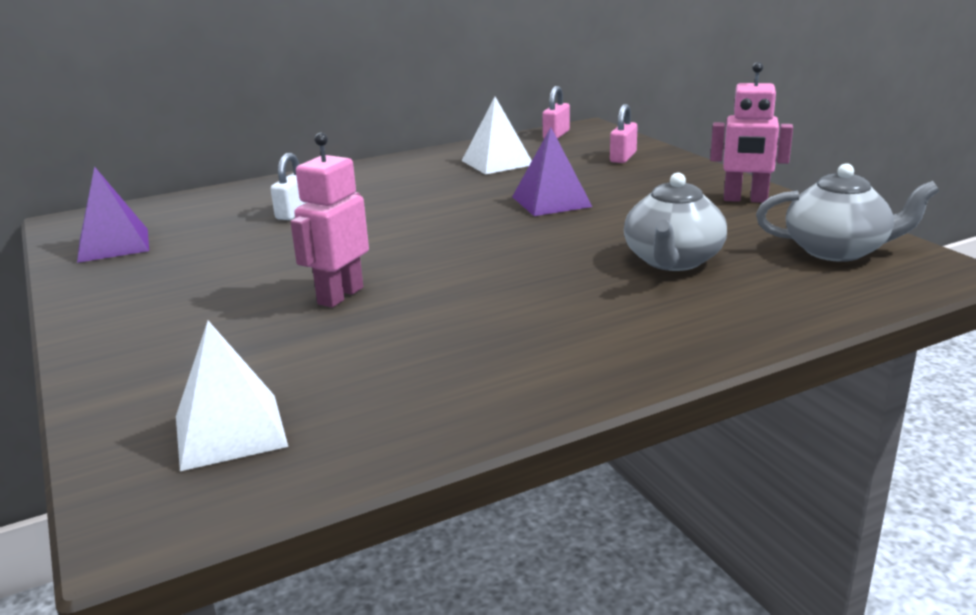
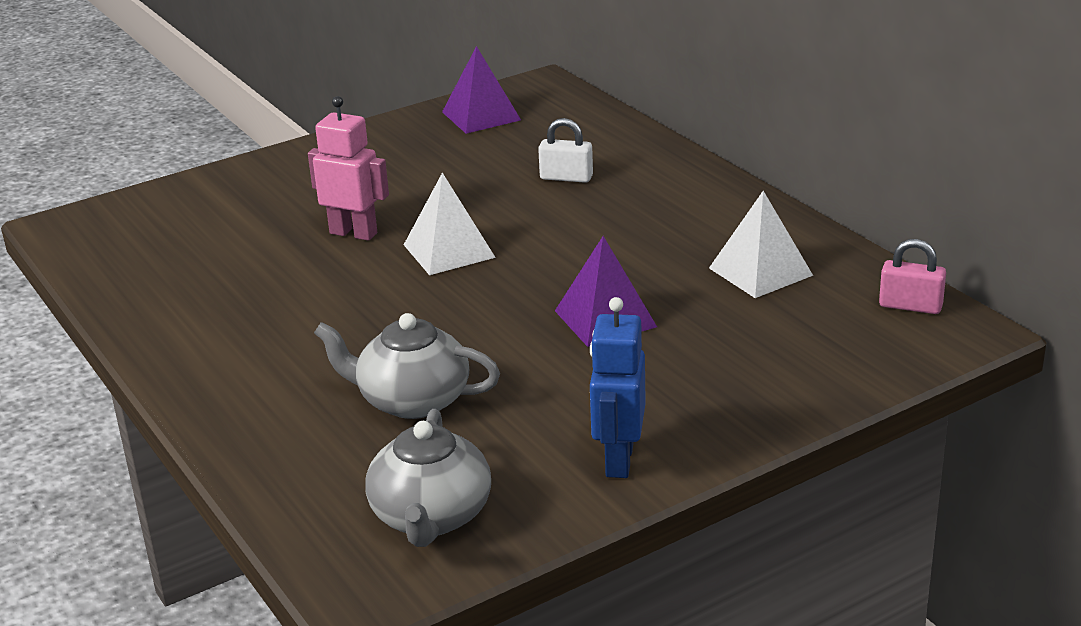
camera: 85 degrees right, 5 degrees up
(230, 431) = (147, 230): white pyramid -> white pyramid (449, 251)
(623, 157) = (803, 364): pink padlock -> none
(745, 199) = (618, 460): pink robot -> blue robot

